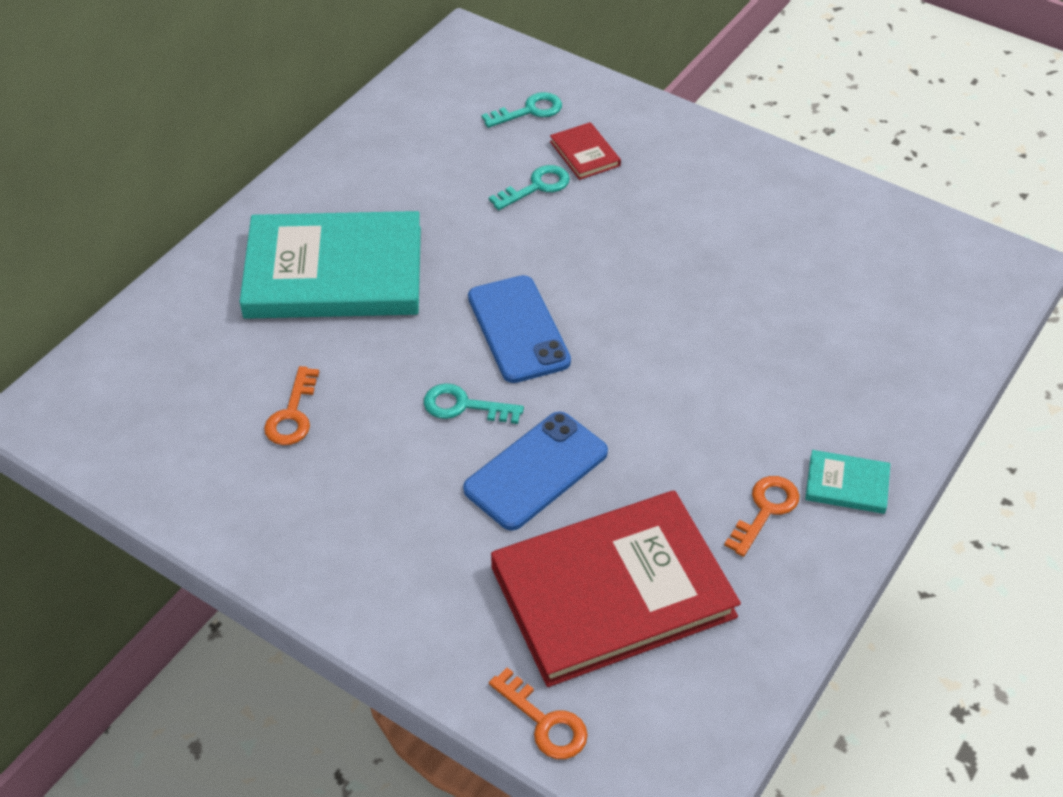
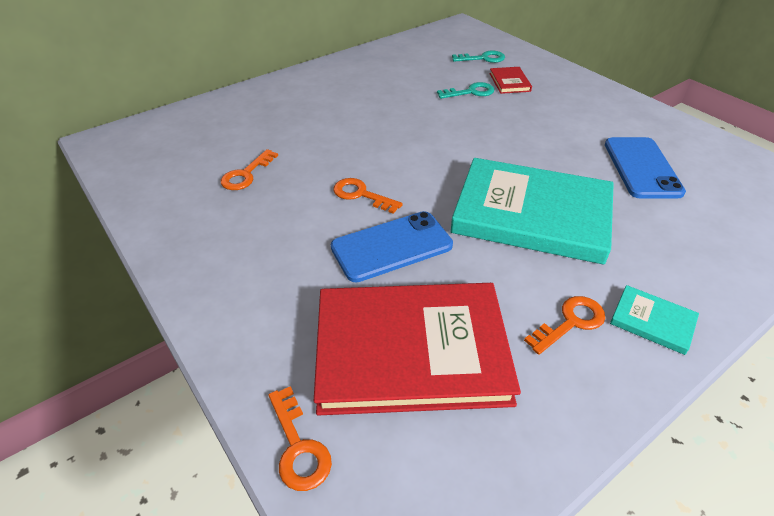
camera: 20 degrees right, 5 degrees down
(334, 272) = (321, 109): turquoise book -> turquoise book (531, 215)
(464, 406) = (361, 195): turquoise key -> orange key
(518, 329) = (422, 160): blue phone -> blue phone (641, 168)

